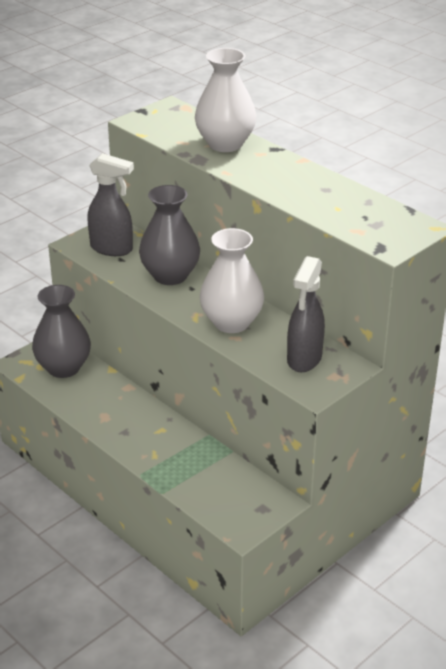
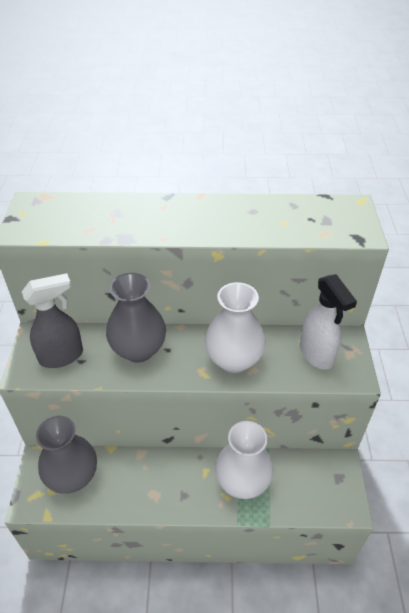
camera: 45 degrees left, 10 degrees up
(225, 144) = (126, 213): white vase -> white vase (242, 481)
(304, 359) = (316, 354): grey spray bottle -> white spray bottle

